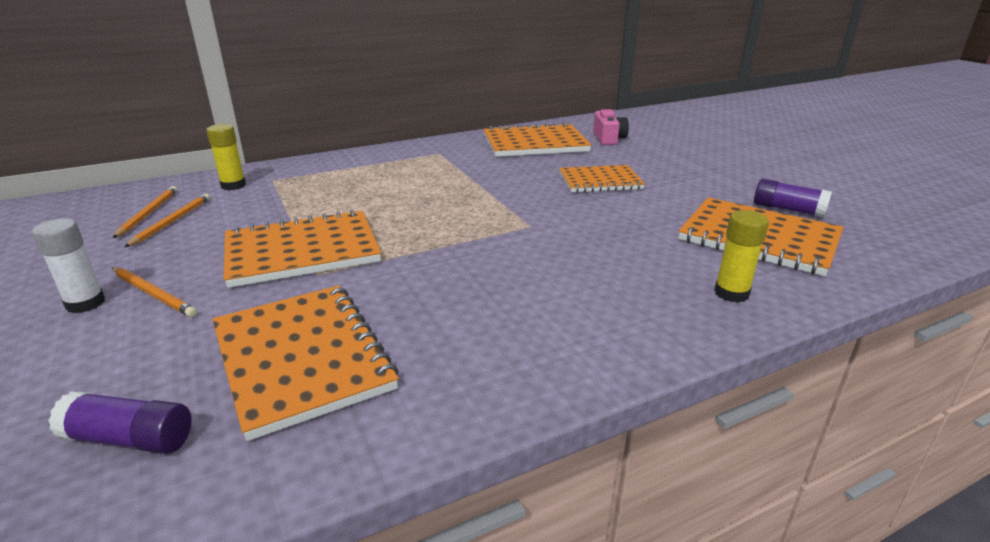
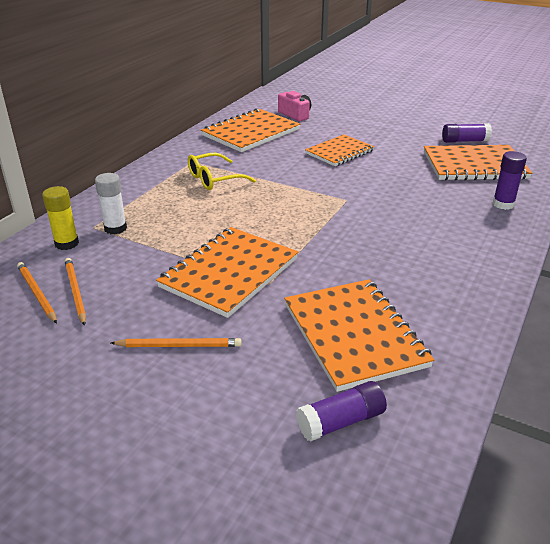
camera: 35 degrees left, 5 degrees up
(85, 303) = (139, 375): white glue stick -> white glue stick (115, 228)
(302, 358) = (354, 335): orange notebook -> orange notebook turned 45 degrees clockwise
(432, 172) = (214, 179): none -> yellow glasses
(731, 293) = (503, 204): yellow glue stick -> purple glue stick

